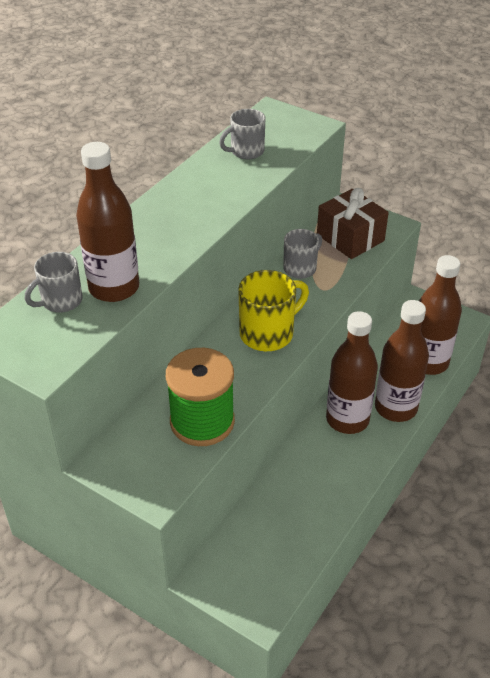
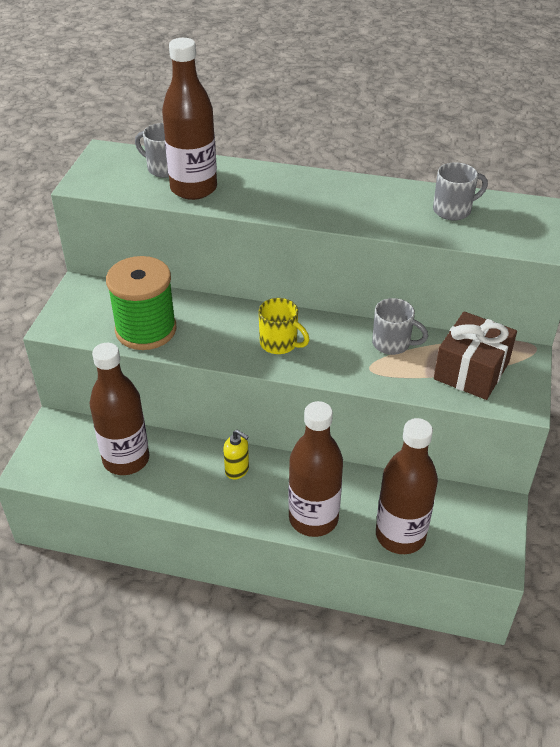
camera: 70 degrees right, 0 degrees up
(246, 151) = (453, 210): grey mug -> grey mug turned 120 degrees clockwise
(268, 333) = (280, 343): yellow mug -> yellow mug, size x0.66
(325, 443) = (237, 470): none -> yellow soap dispenser
(347, 419) = (277, 480): brown bottle -> brown bottle (126, 459)

